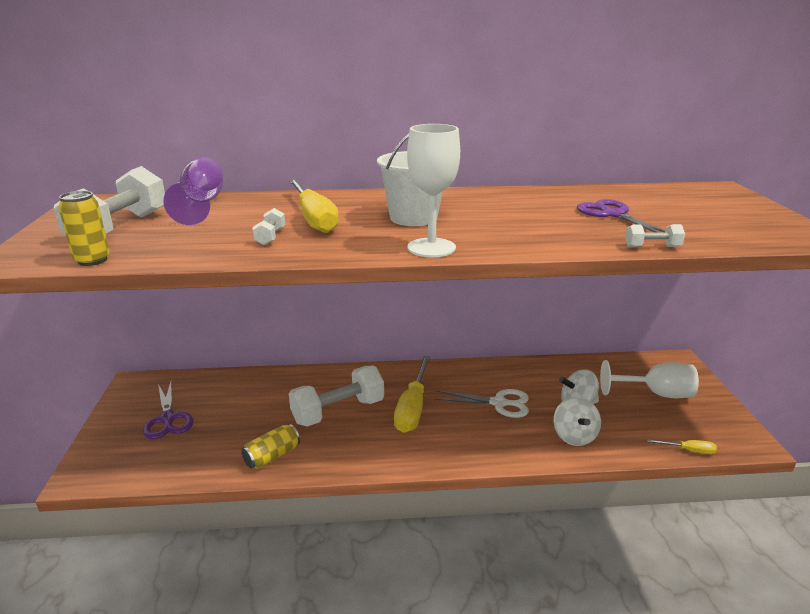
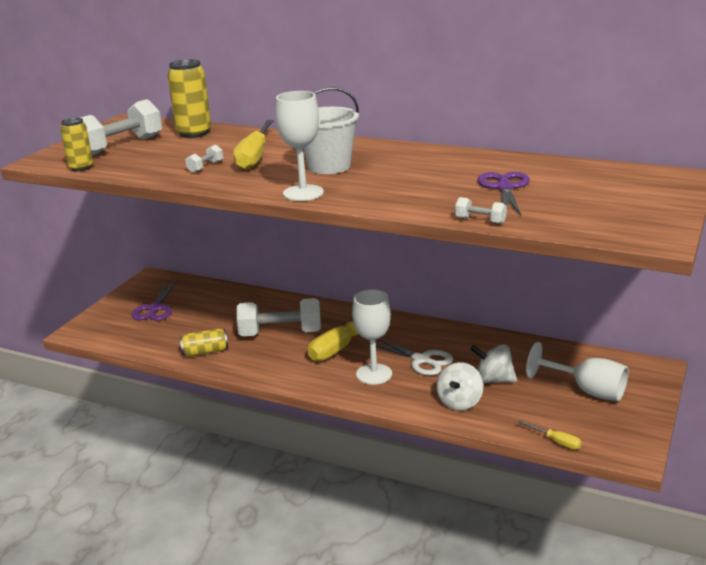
camera: 30 degrees right, 0 degrees up
(202, 204) = (194, 133): purple goblet -> yellow can
(471, 430) = (374, 374): none -> white goblet

